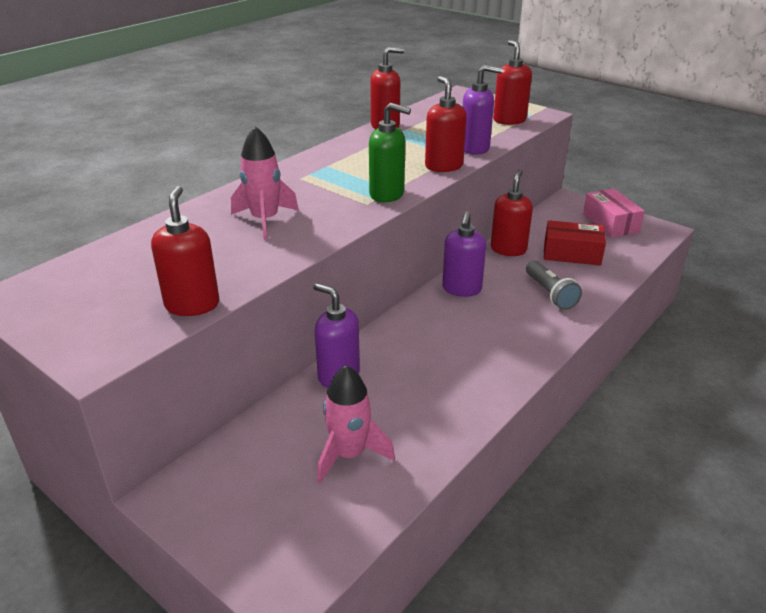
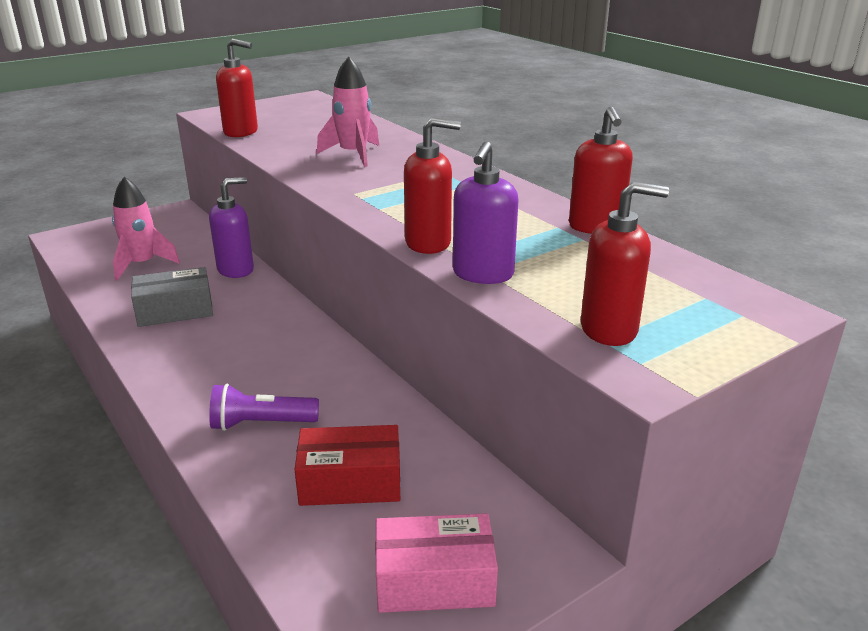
camera: 105 degrees right, 5 degrees down
(387, 194) = (368, 204): green soap dispenser -> none
(436, 386) = (175, 310): none -> grey box
(461, 289) = (322, 357): purple soap dispenser -> none
(508, 249) = (398, 419): red soap dispenser -> none
(550, 294) = (261, 424): grey flashlight -> purple flashlight
(572, 253) = (350, 482): red box -> red box turned 60 degrees clockwise

